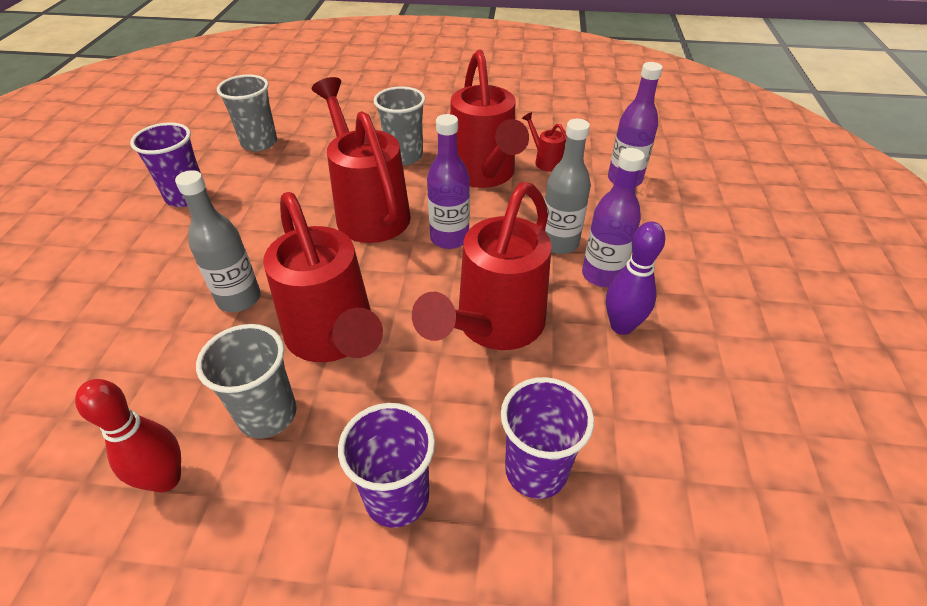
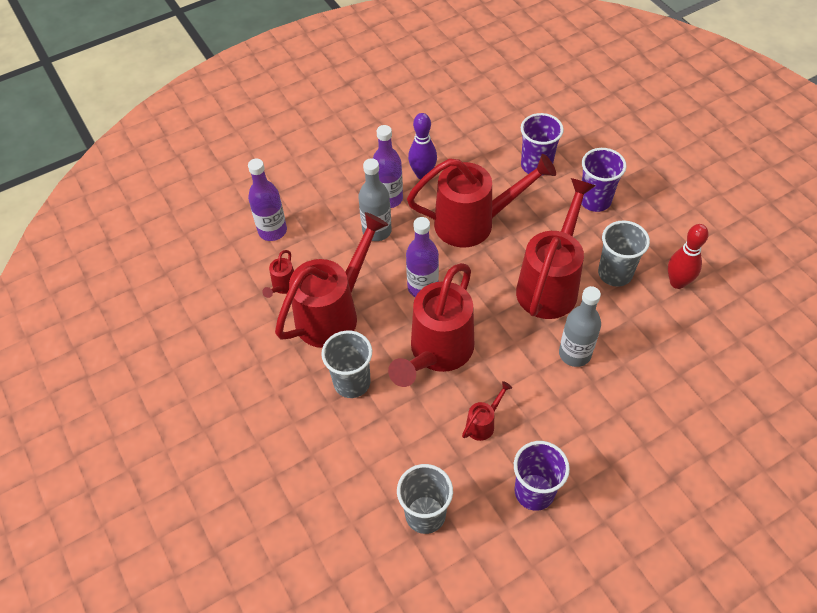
camera: 125 degrees left, 10 degrees up
(273, 201) = (483, 424): none -> red watering can

